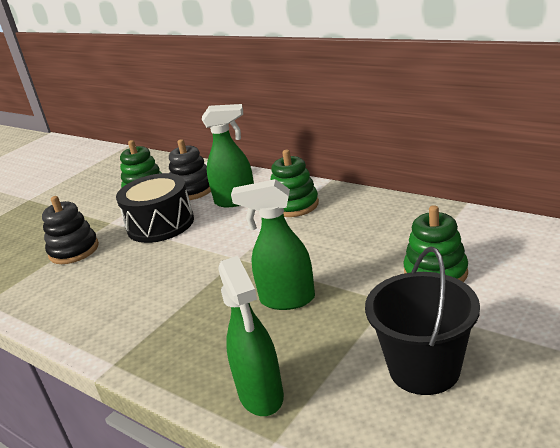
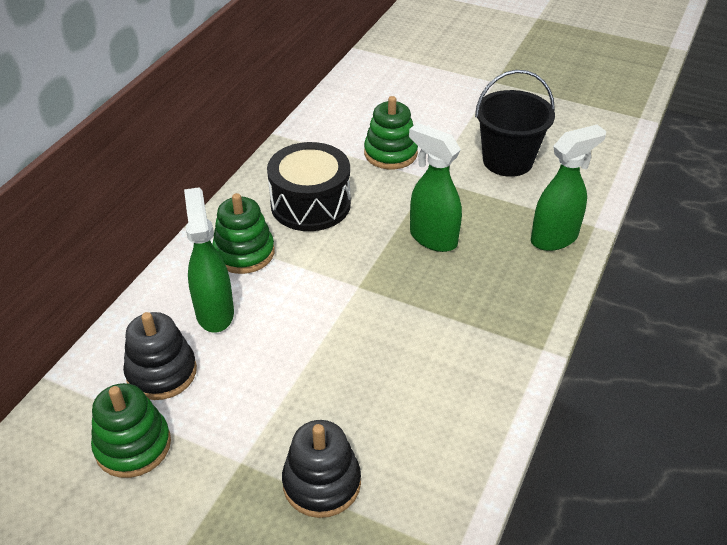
camera: 105 degrees left, 15 degrees up
(160, 224) = (262, 386): black drum -> black drum (310, 204)
(286, 300) = (432, 238): green spray bottle -> green spray bottle turned 135 degrees clockwise

